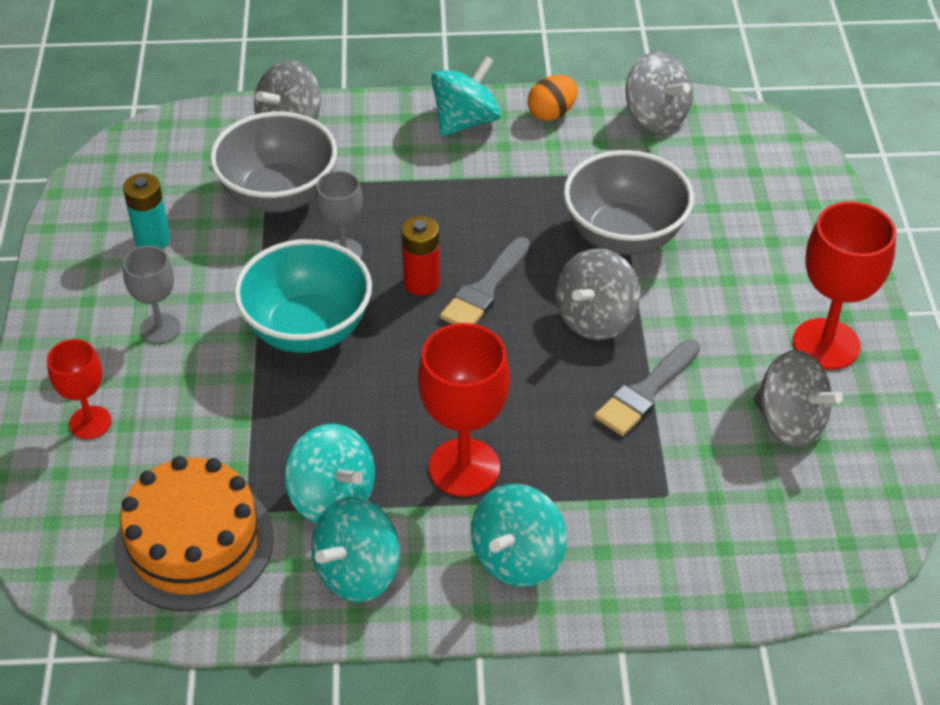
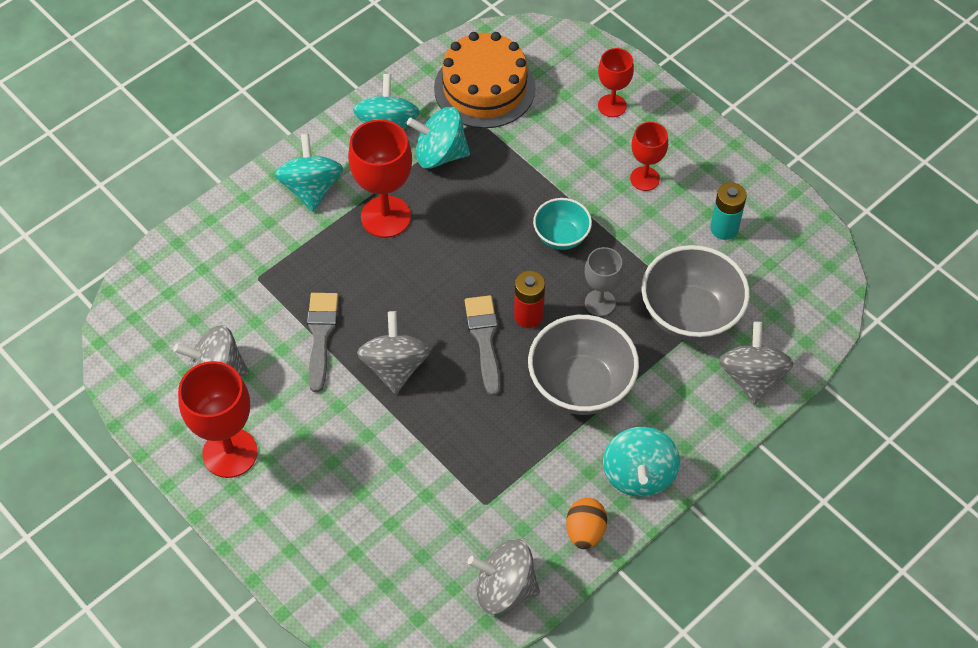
camera: 140 degrees right, 10 degrees up
(160, 328) = (644, 179): grey goblet -> red goblet
(307, 329) = (561, 236): turquoise bowl -> turquoise bowl, size x0.57
(624, 236) = (432, 449): grey bowl -> grey bowl (581, 386)

